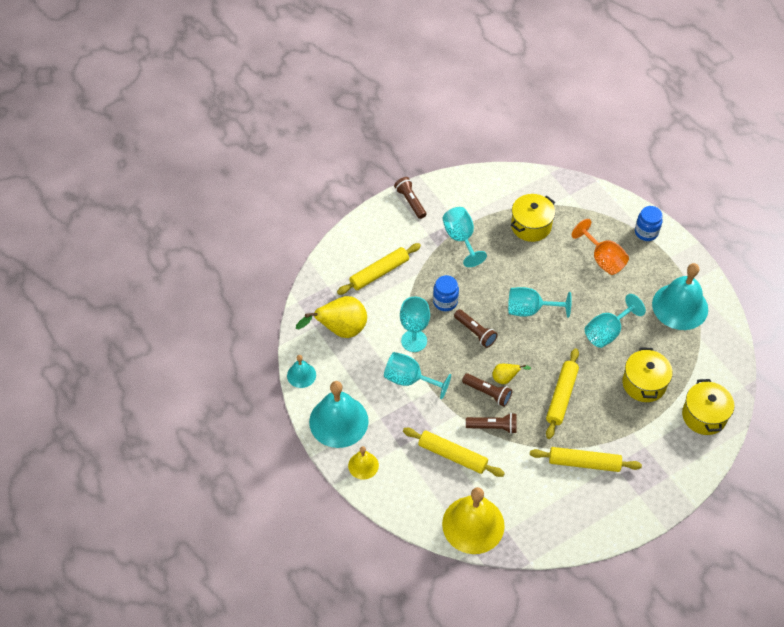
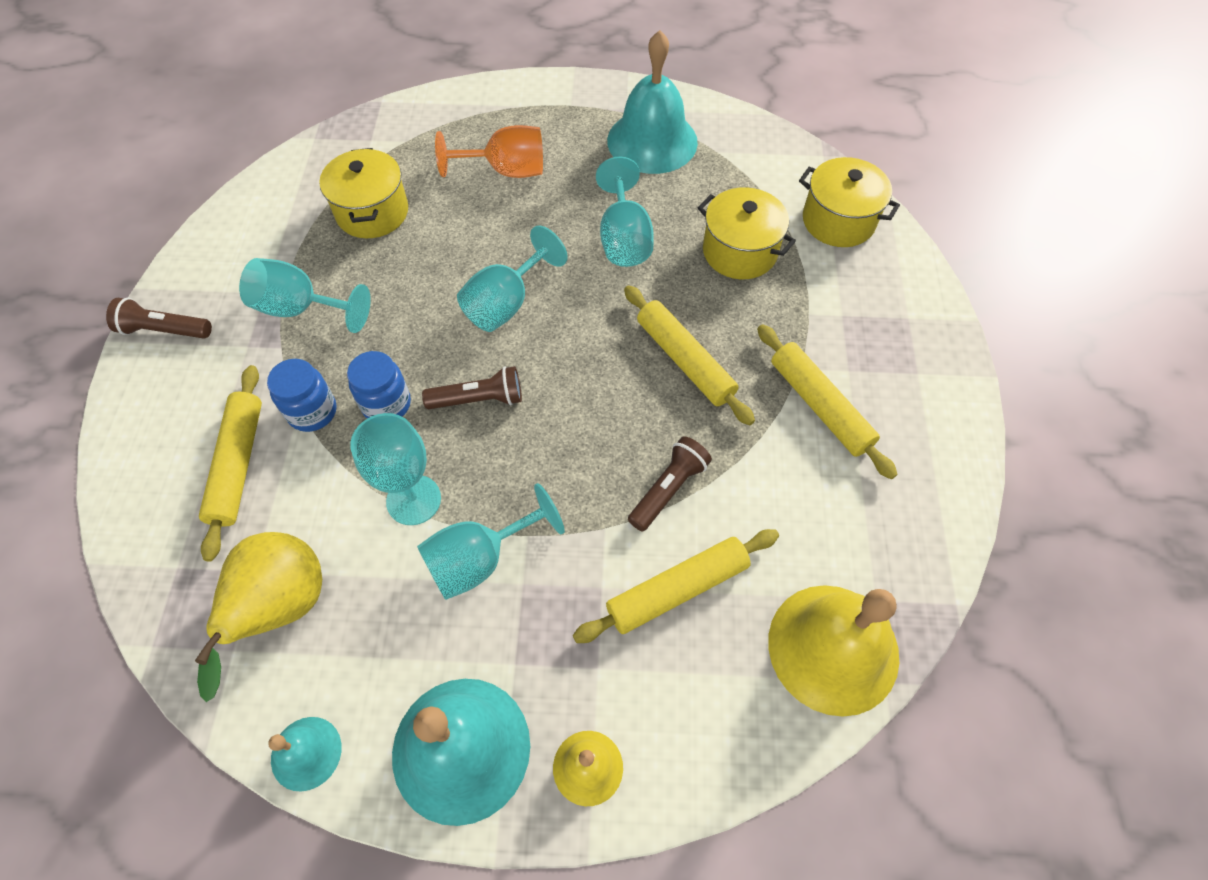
camera: 55 degrees left, 5 degrees up
(488, 393) = (601, 455): brown flashlight -> none
(505, 378) = (595, 413): yellow pear -> none
(584, 463) = (819, 406): yellow rolling pin -> yellow rolling pin turned 75 degrees counterclockwise
(646, 232) = (511, 104): blue jar -> blue jar (312, 411)

